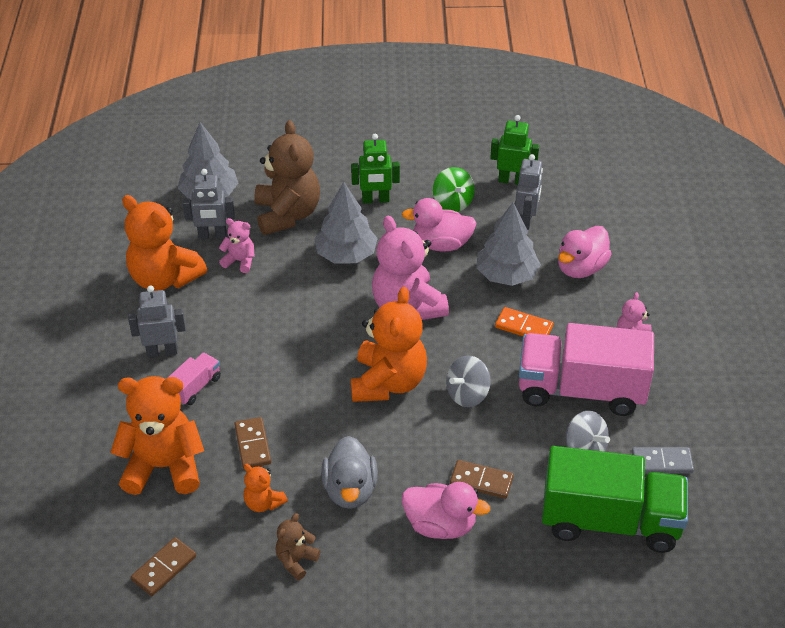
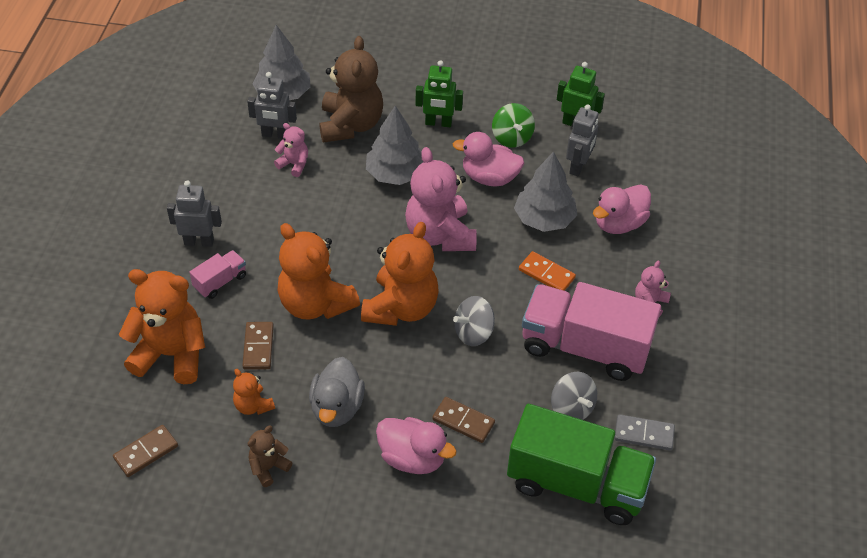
camera: 10 degrees right, 5 degrees up
(164, 278) = (220, 170): orange teddy bear -> orange teddy bear (315, 304)

